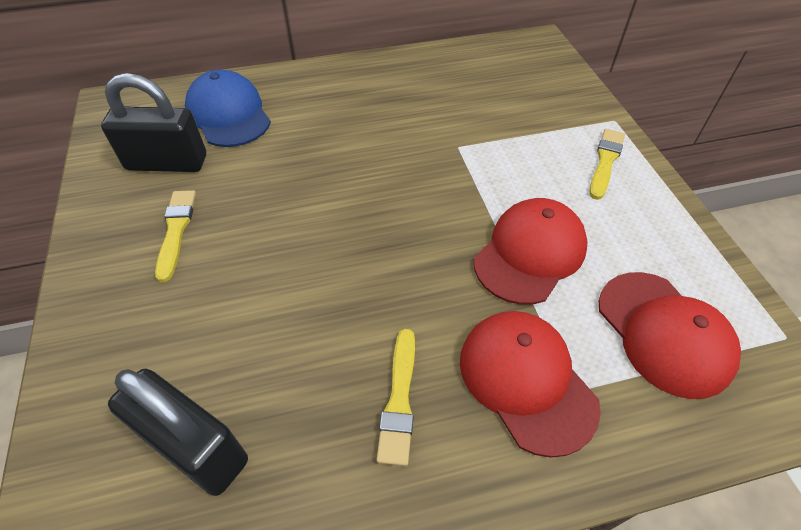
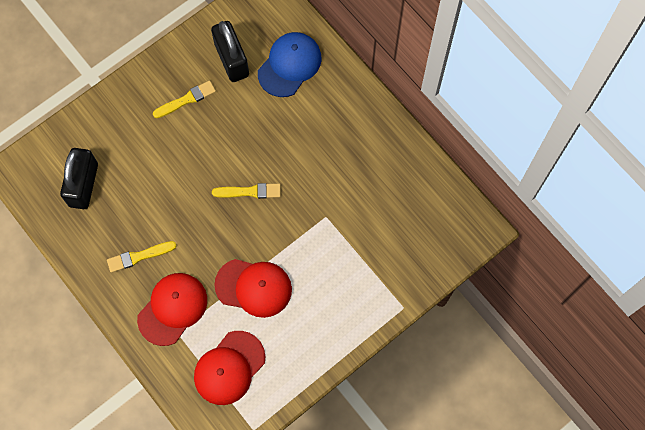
camera: 65 degrees right, 20 degrees up
(605, 161) = (354, 311): yellow brush -> yellow brush (249, 191)

